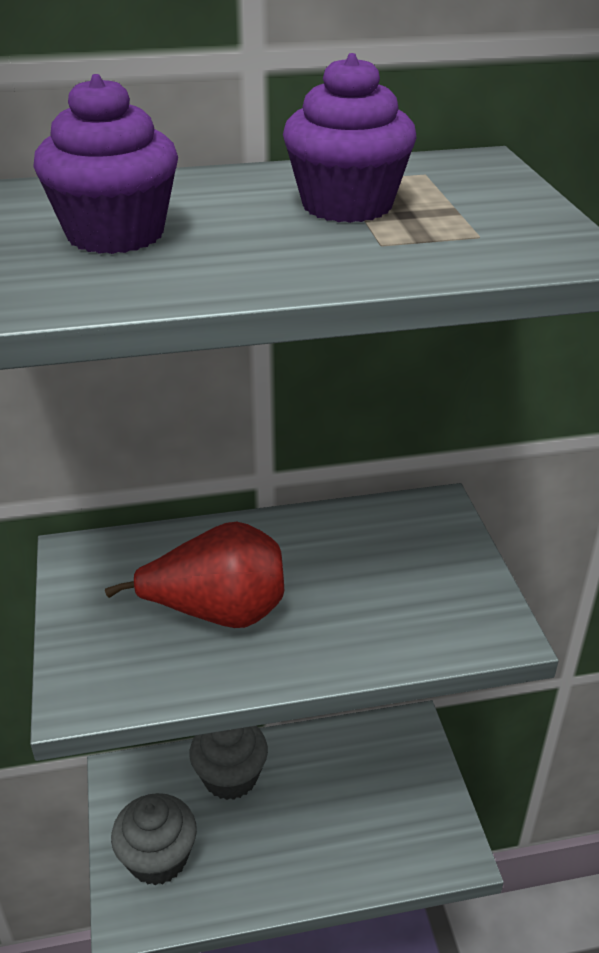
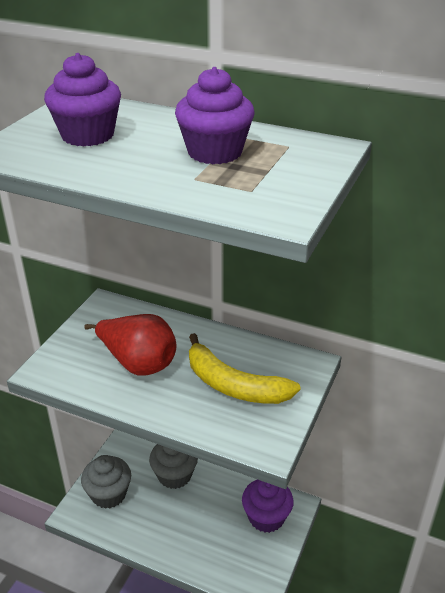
camera: 35 degrees right, 0 degrees up
(376, 578) = (233, 385): none -> yellow banana
(391, 761) = (266, 517): none -> purple cupcake

